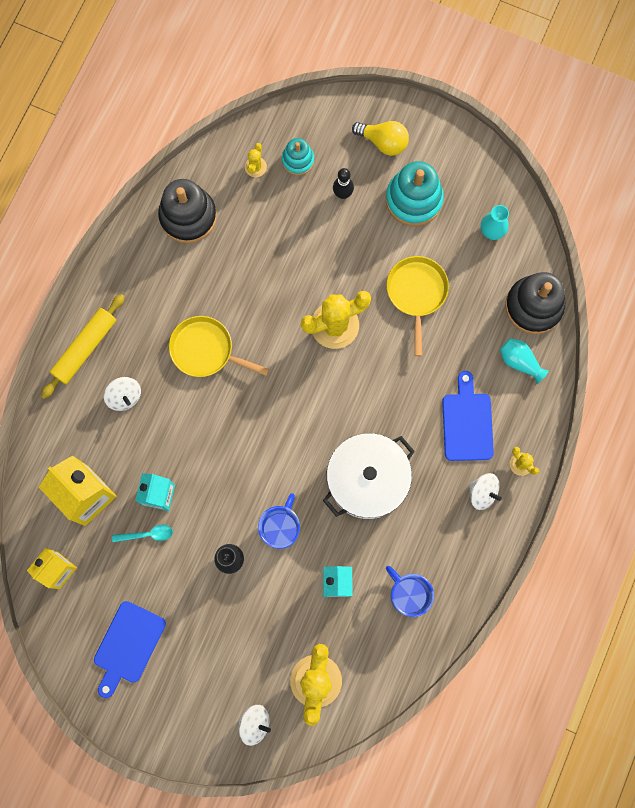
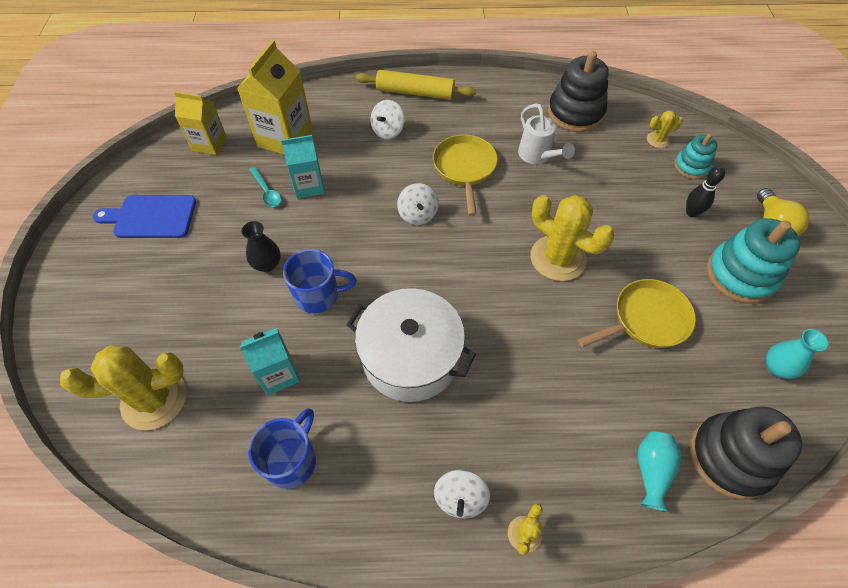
camera: 65 degrees right, 20 degrees down
(223, 280) = (537, 156): none -> white watering can
(254, 723) = (90, 356): white spinning top -> white spinning top (418, 214)
(467, 422) = (537, 439): blue cutting board -> none

